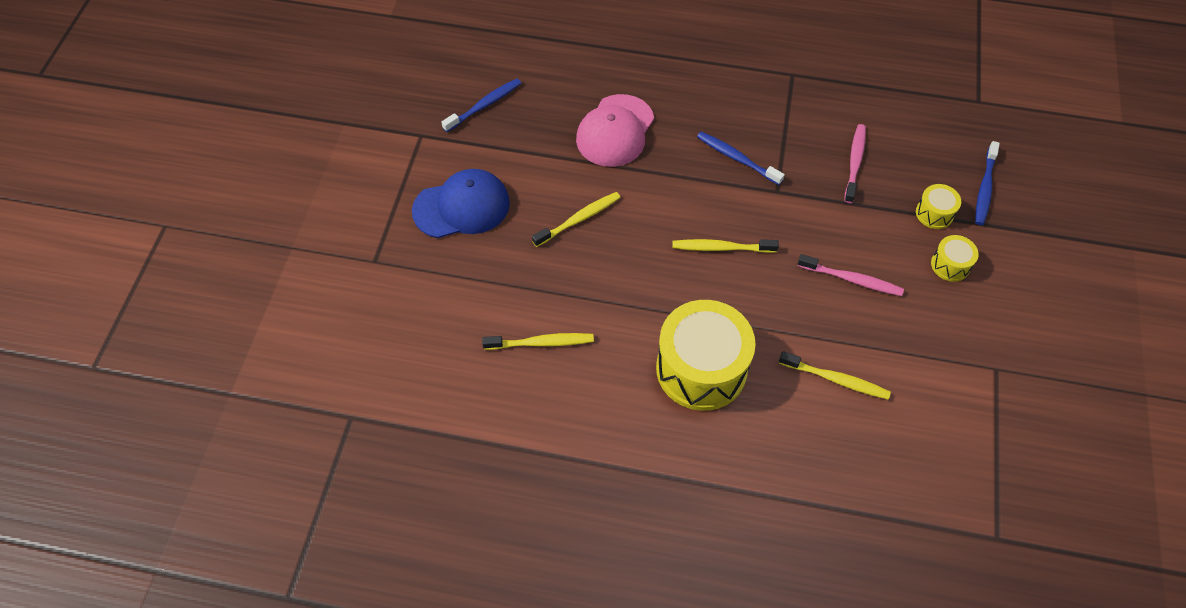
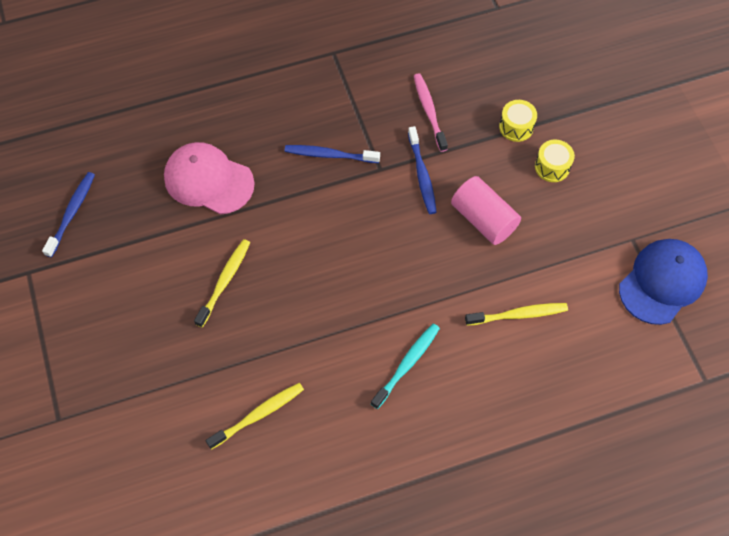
camera: 30 degrees left, 5 degrees up
(462, 207) = (110, 324): blue cap -> blue cap (662, 282)
(615, 131) = (208, 180): pink cap -> pink cap turned 120 degrees clockwise
(701, 369) = (407, 364): yellow drum -> turquoise toothbrush
(721, 248) = (362, 245): yellow toothbrush -> none
(852, 279) = (483, 219): pink toothbrush -> pink cylinder
(984, 188) = (543, 85): blue toothbrush -> blue toothbrush (422, 175)

